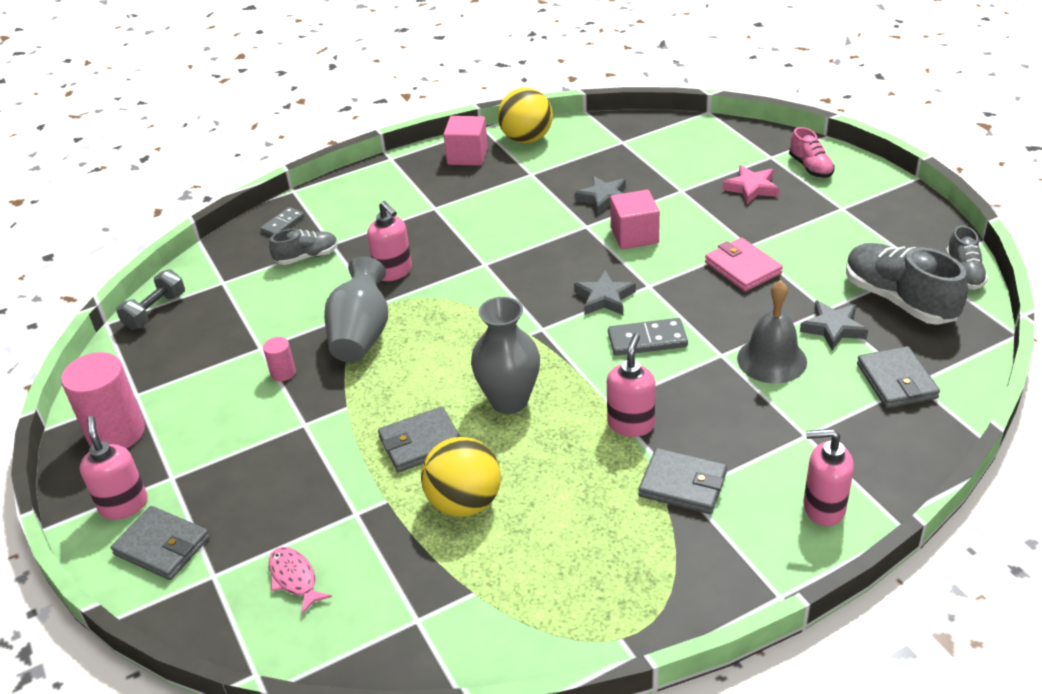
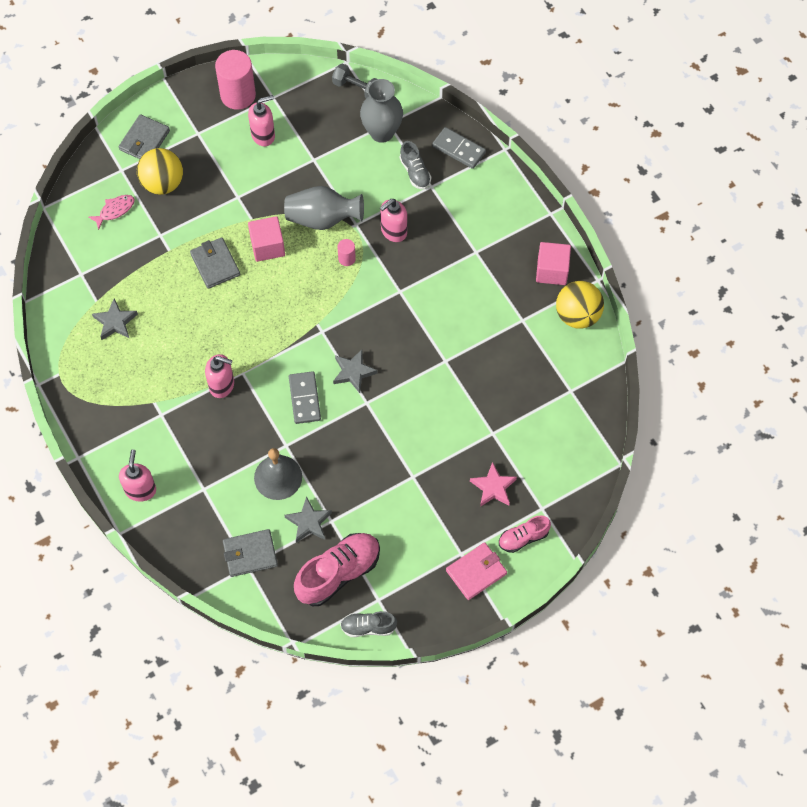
camera: 85 degrees right, 25 degrees up
(124, 505) = (178, 113): pink soap dispenser -> pink soap dispenser (263, 135)
(282, 224) = (459, 149): grey domino -> grey domino, size x1.51
(283, 373) = (287, 177): pink cylinder -> pink cylinder (346, 258)
(464, 503) = (163, 292): yellow ball -> yellow ball (162, 183)
(509, 400) = (249, 313): grey vase -> grey vase (382, 132)
(603, 198) = (483, 374): grey star -> grey star (115, 322)
(634, 235) = (430, 395): pink cube -> pink cube (267, 246)
(682, 484) = (167, 412): grey wallet -> none
(742, 268) = (384, 469): pink wallet -> pink wallet (476, 572)
(899, 300) = (338, 573): grey shoe -> pink shoe

